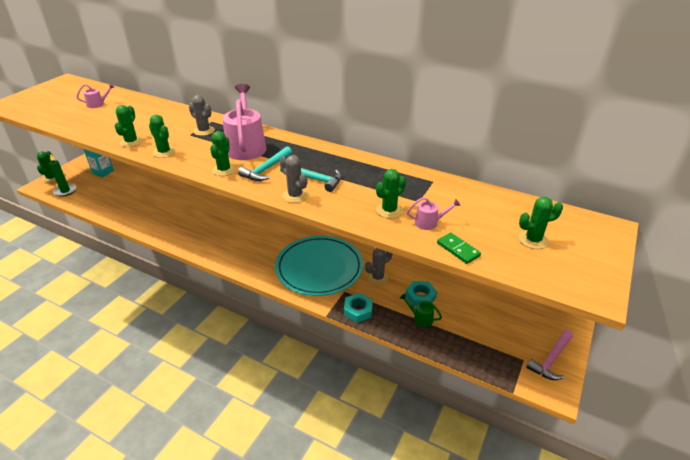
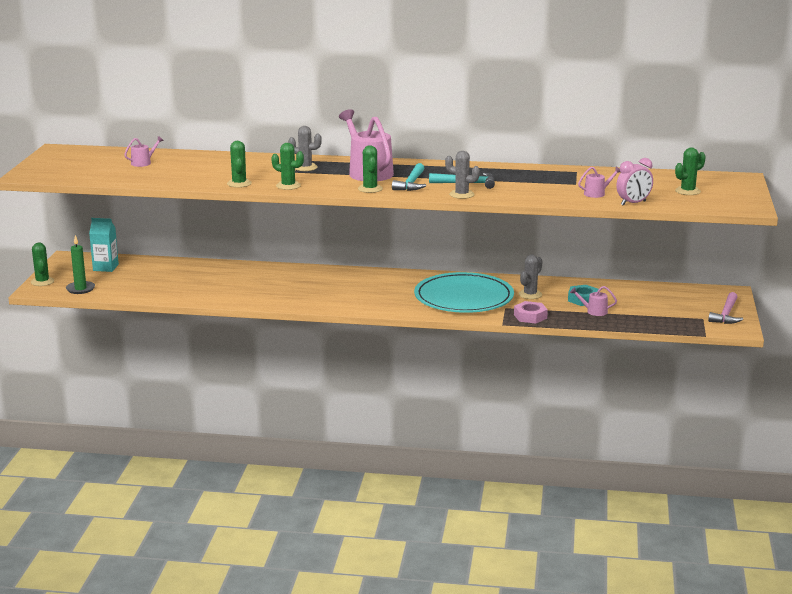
camera: 20 degrees left, 15 degrees down
(358, 310) = (530, 316): turquoise nut -> pink nut
(389, 211) = (556, 192): green cactus -> none
(420, 318) = (594, 311): green watering can -> pink watering can
(458, 249) = (633, 203): green domino -> pink clock

